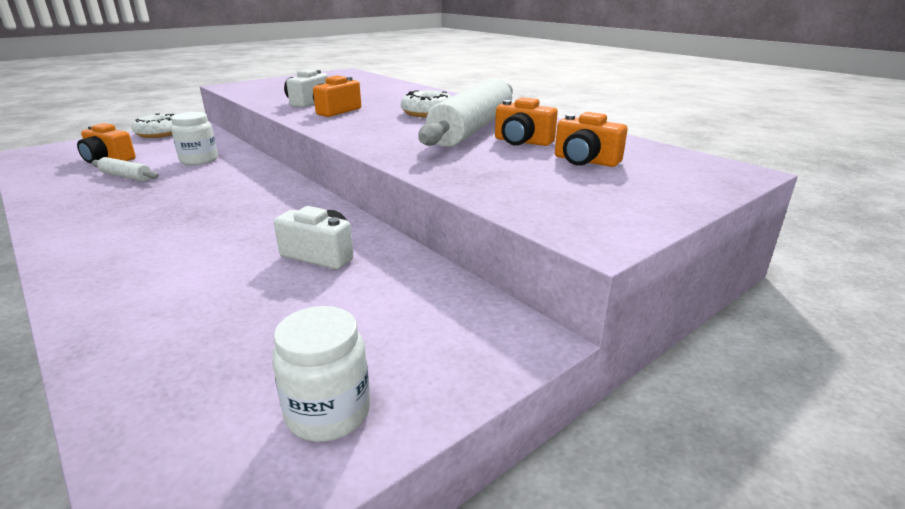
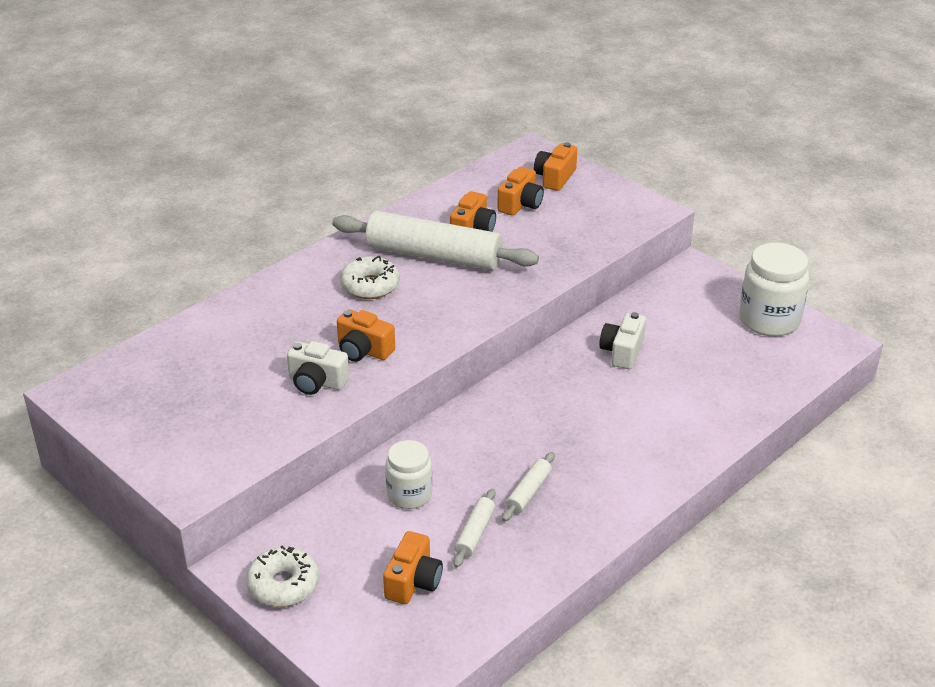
camera: 95 degrees left, 10 degrees up
(145, 195) = (528, 492): none -> white rolling pin
(328, 413) = (769, 320): white jar -> white jar, size x1.57
(666, 180) = (555, 178): none -> orange camera

